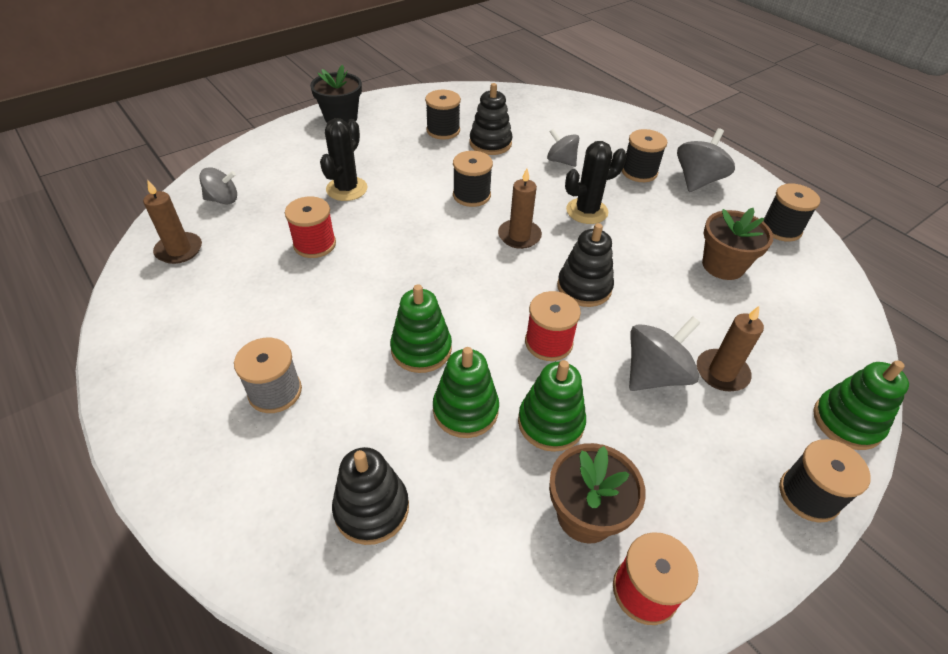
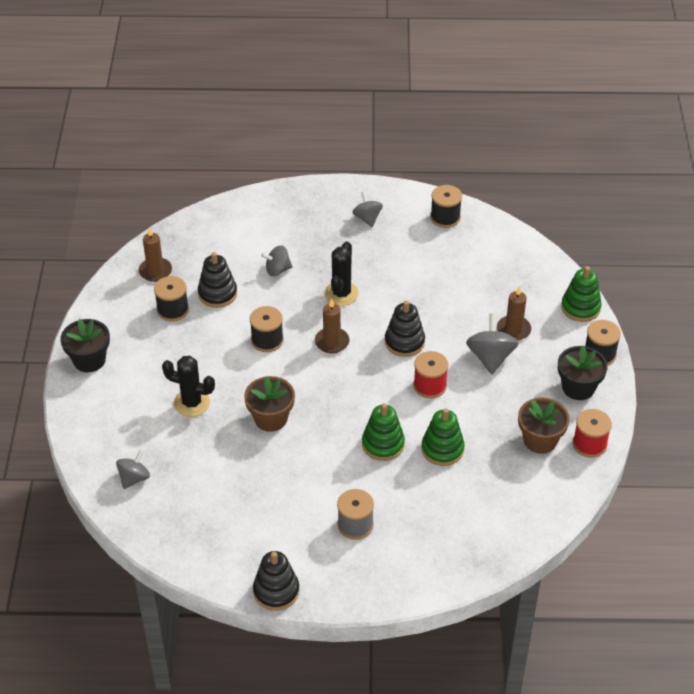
camera: 50 degrees left, 0 degrees up
(179, 250) = (173, 524): brown candle -> brown candle (155, 271)
(315, 244) = (238, 449): red spool -> none
(346, 189) = (191, 403): black cactus -> black cactus turned 45 degrees counterclockwise
(371, 509) = (468, 518): black stacking toy -> black stacking toy (276, 591)
(550, 423) = (481, 419): green stacking toy -> none
(639, 172) = (330, 239): black spool -> none
(697, 181) = (367, 218): grey spinning top -> grey spinning top, size x0.66
(723, 265) = (447, 268): brown flower pot -> brown flower pot (271, 418)
(724, 505) = (578, 387): none -> black flower pot

